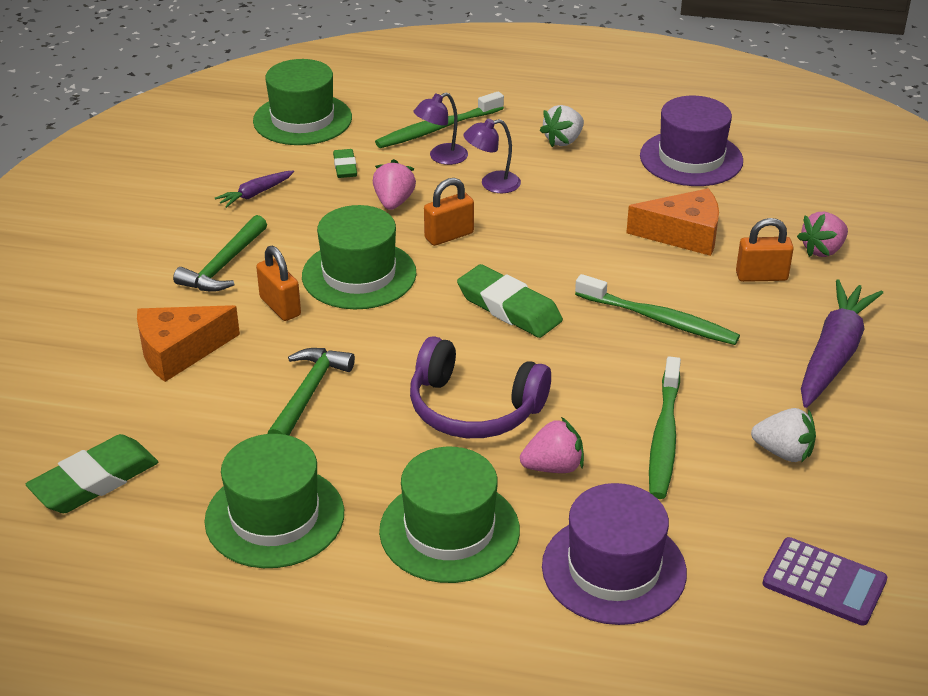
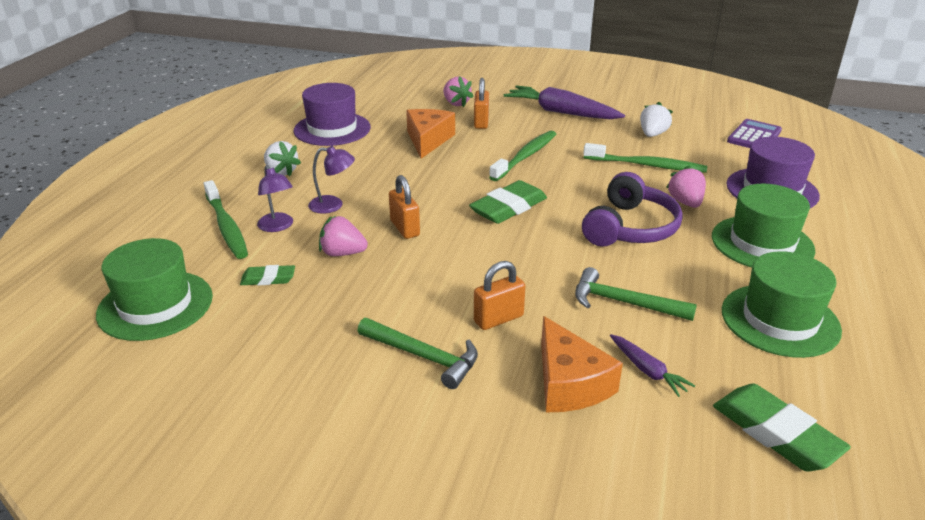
camera: 85 degrees left, 5 degrees down
(255, 194) = (294, 337): purple carrot -> purple carrot (647, 370)
(359, 275) = (454, 274): green hat -> none
(492, 184) = (333, 205): purple lamp -> purple lamp turned 75 degrees counterclockwise

